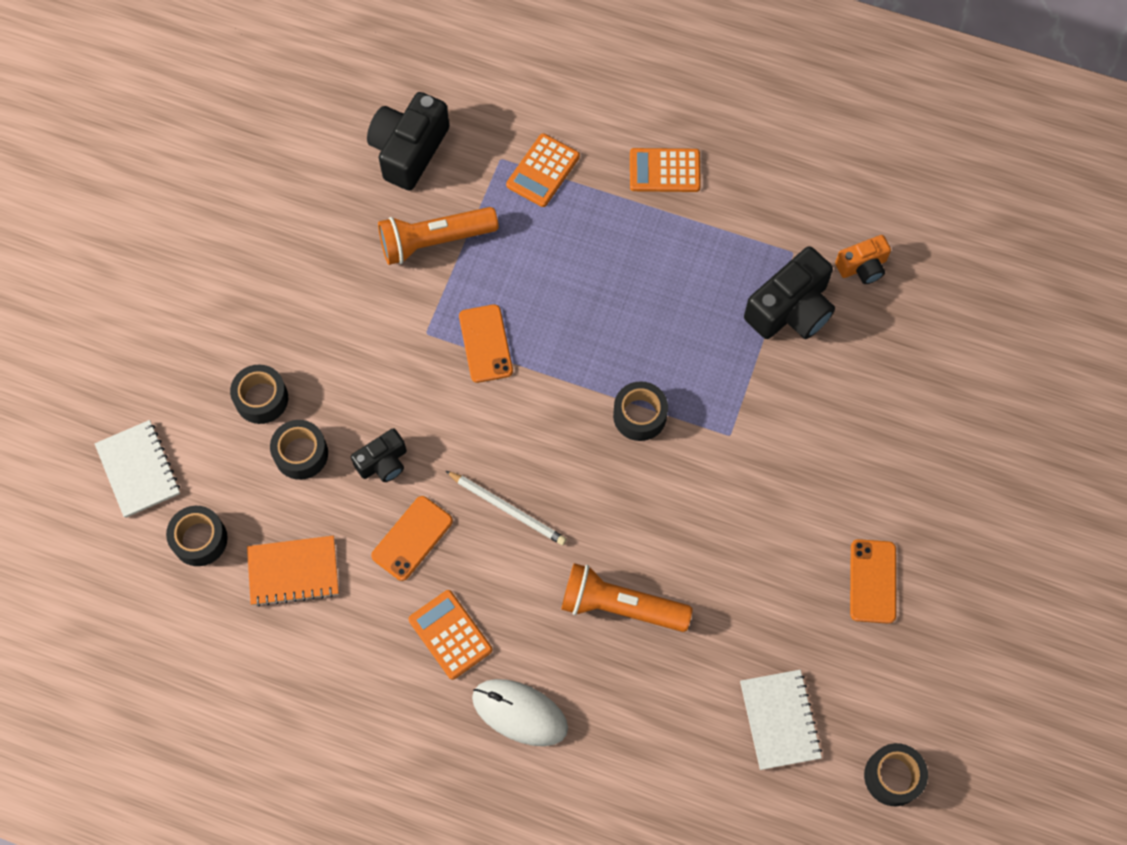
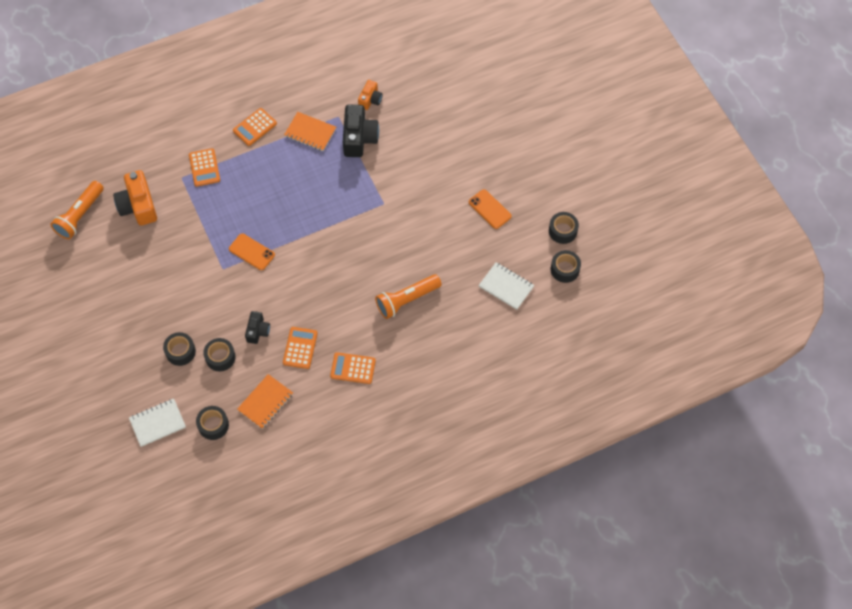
camera: 45 degrees left, 5 degrees down
(138, 470) = (157, 423): white notebook -> white notebook turned 45 degrees counterclockwise
(409, 150) = (138, 206): black camera -> orange camera
(412, 538) = (300, 348): orange phone -> orange calculator
(434, 241) = (188, 231): orange flashlight -> orange flashlight (80, 215)
(508, 509) = (326, 304): white pencil -> none
(520, 713) = (409, 371): white mouse -> none
(639, 415) = (341, 226): black tape -> black tape (562, 231)
(731, 243) = (310, 132): none -> orange notebook

